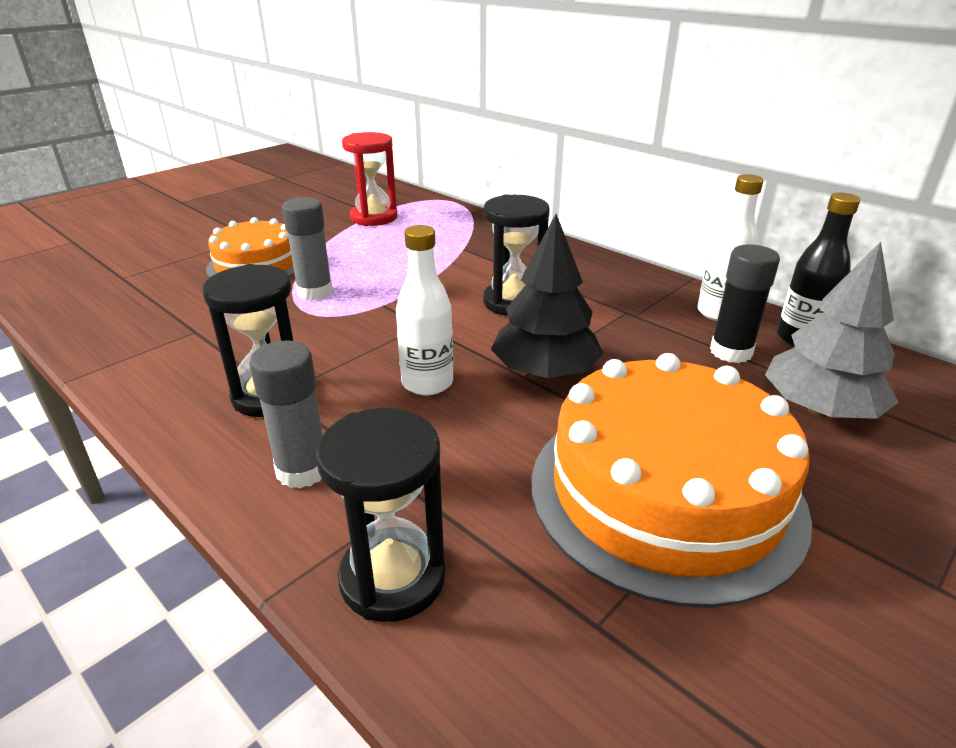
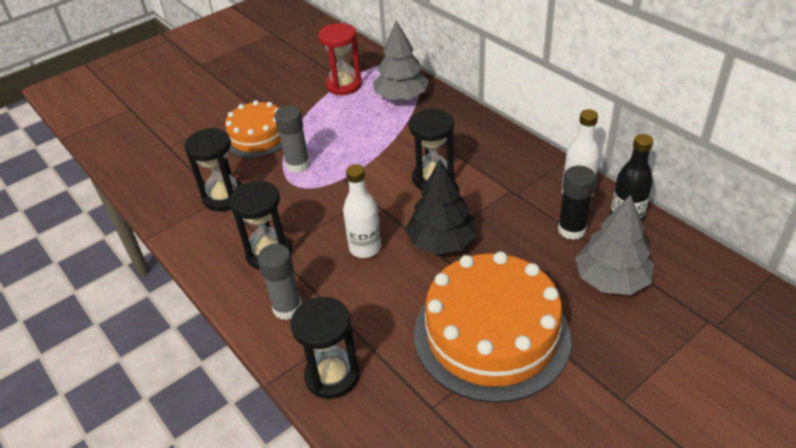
camera: 10 degrees right, 10 degrees up
(200, 329) = (224, 197): none -> black hourglass
(451, 227) = (401, 97): none -> grey tree

